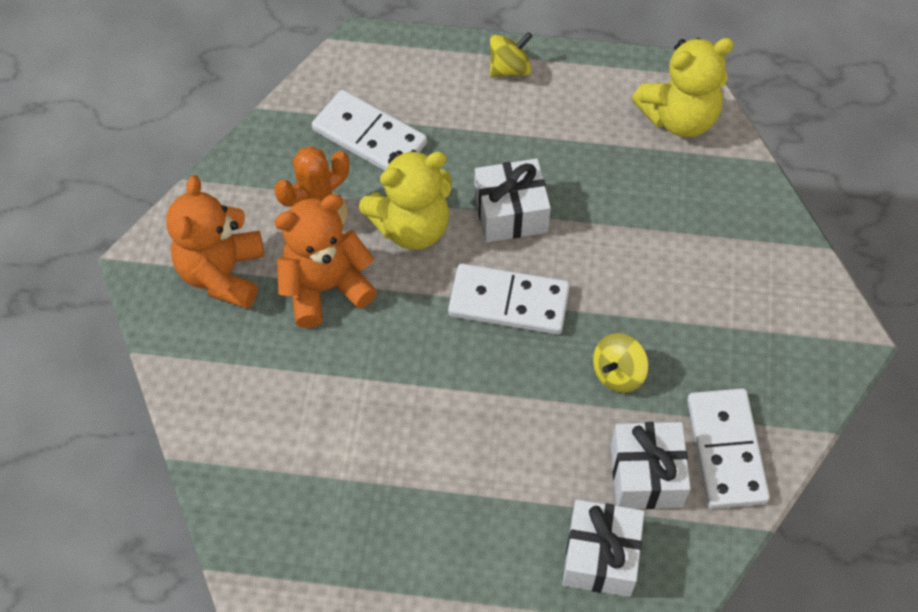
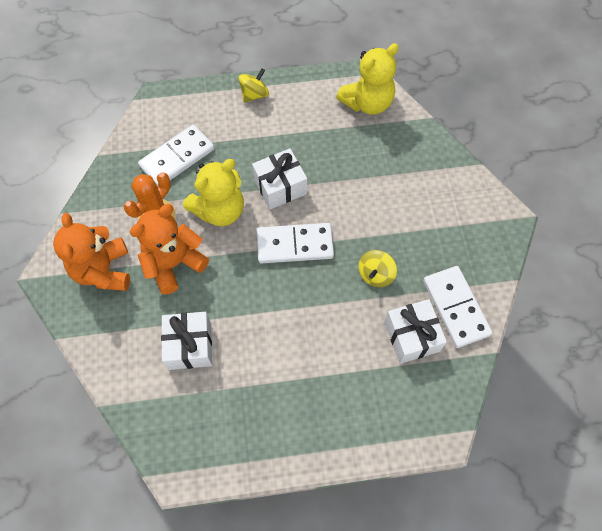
camera: 15 degrees left, 5 degrees up
(369, 136) = (177, 157): white domino -> white domino turned 60 degrees counterclockwise
(600, 556) = (398, 398): white gift -> white gift (190, 345)

